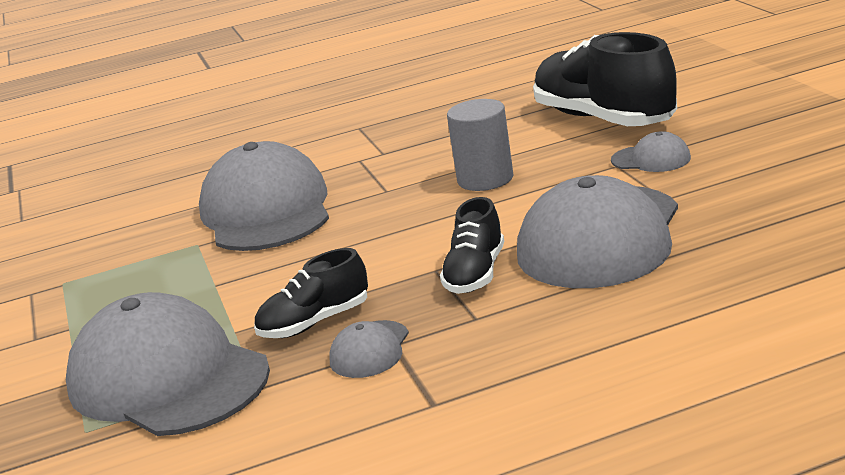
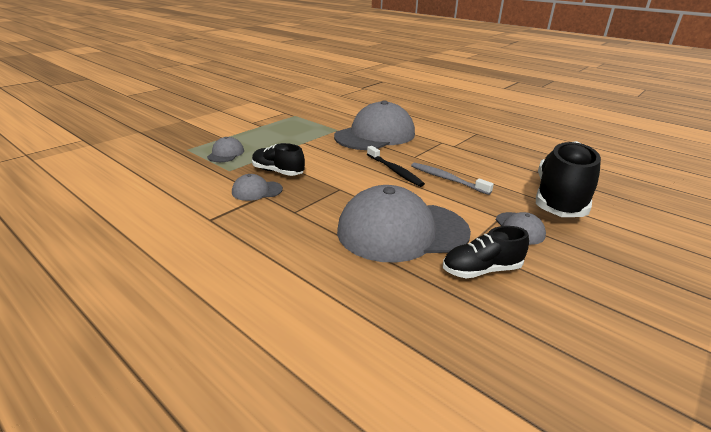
camera: 55 degrees right, 5 degrees up
(168, 378) = (226, 153): grey cap -> grey cap, size x0.43
(419, 214) = (394, 171): none -> black toothbrush
(475, 274) = (340, 201): black shoe -> black shoe (481, 270)
(485, 179) = (447, 179): grey cylinder -> grey toothbrush

